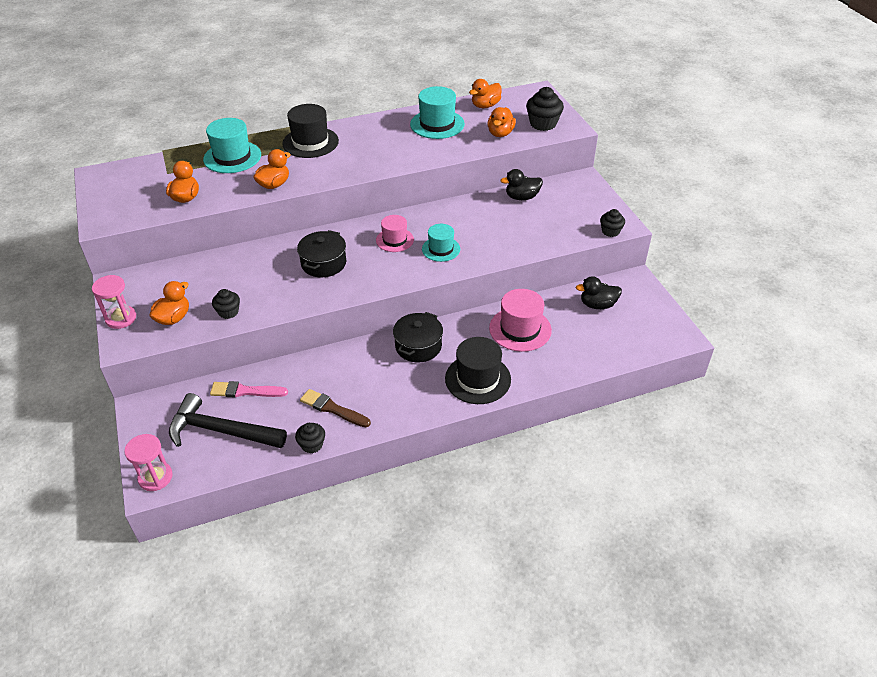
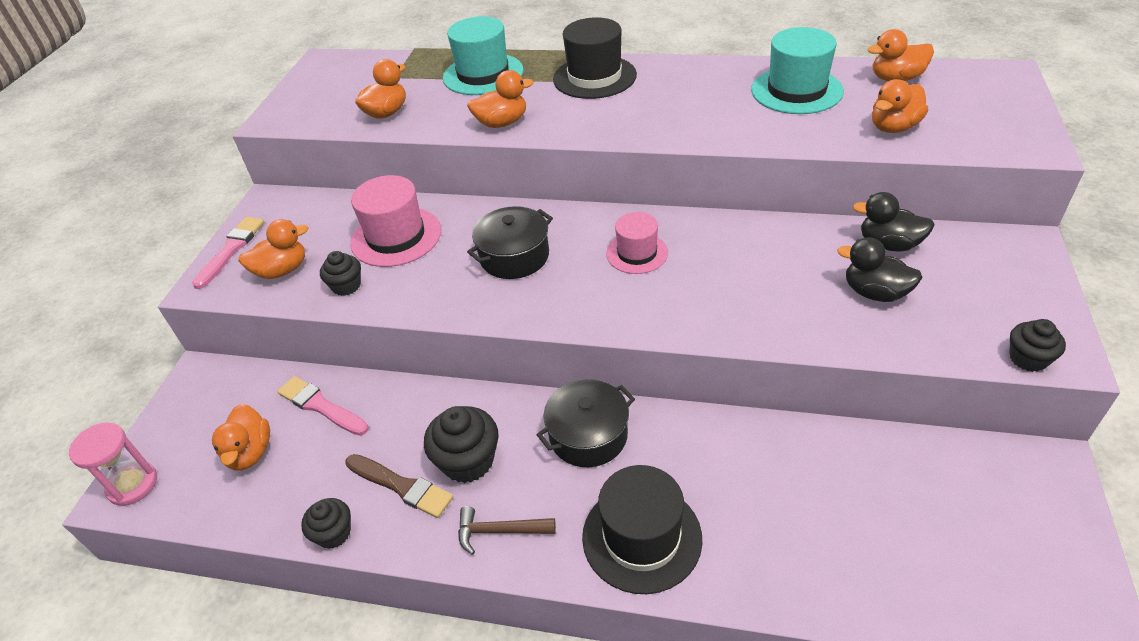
camera: 35 degrees right, 0 degrees up
(121, 318) = (231, 250): pink hourglass -> pink brush
(221, 431) = (250, 453): black hammer -> orange duck
(332, 409) = (401, 486): brown brush -> brown brush turned 150 degrees clockwise
(404, 406) = (499, 531): none -> brown hammer
(441, 249) = (696, 290): turquoise hat -> none
(520, 329) = (770, 475): pink hat -> pink hat (396, 237)
(543, 124) = (983, 128): black cupcake -> black cupcake (468, 461)
(597, 305) = (943, 486): black duck -> black duck (875, 293)

